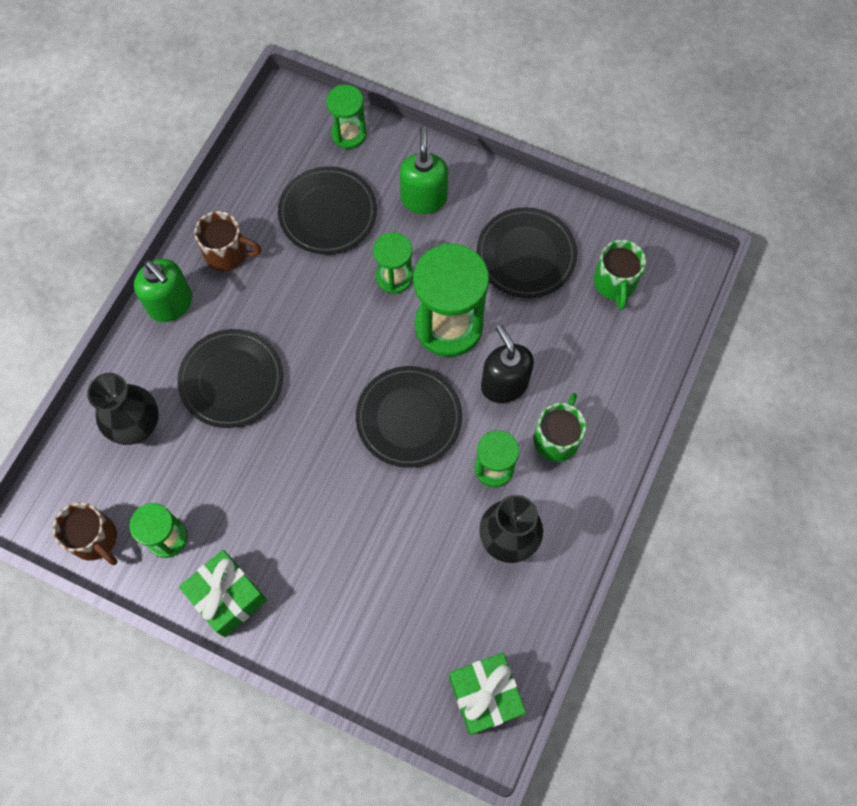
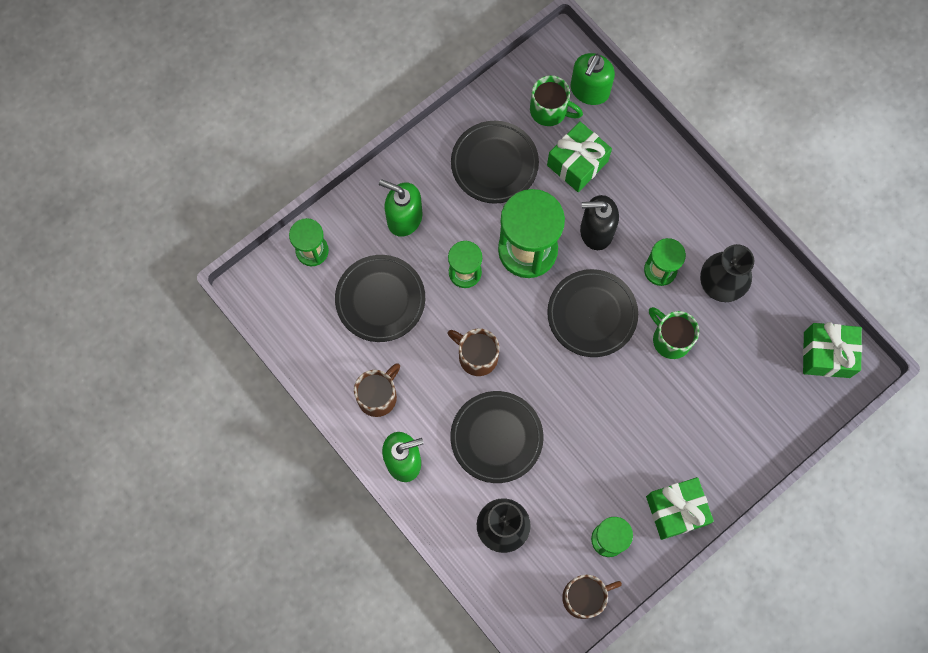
camera: 65 degrees left, 5 degrees up
(310, 325) = (476, 356): none -> brown mug
(557, 438) = (657, 214): green mug -> green mug (670, 339)
(570, 334) = (577, 163): none -> green gift
(659, 312) = (589, 90): none -> green soap dispenser

